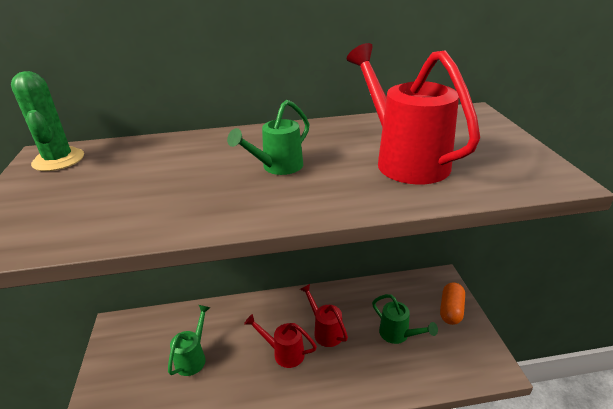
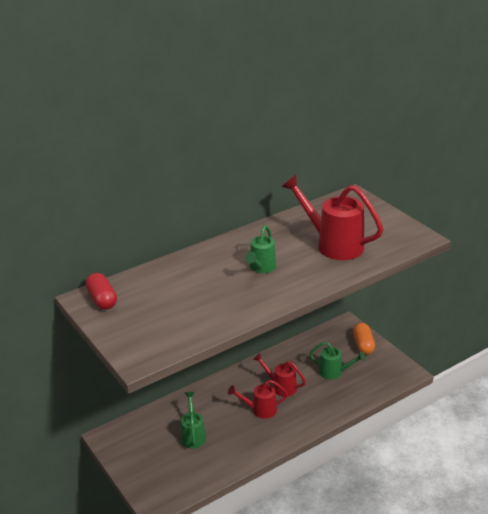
camera: 25 degrees left, 0 degrees up
(58, 160) = (102, 299): green cactus -> red capsule

